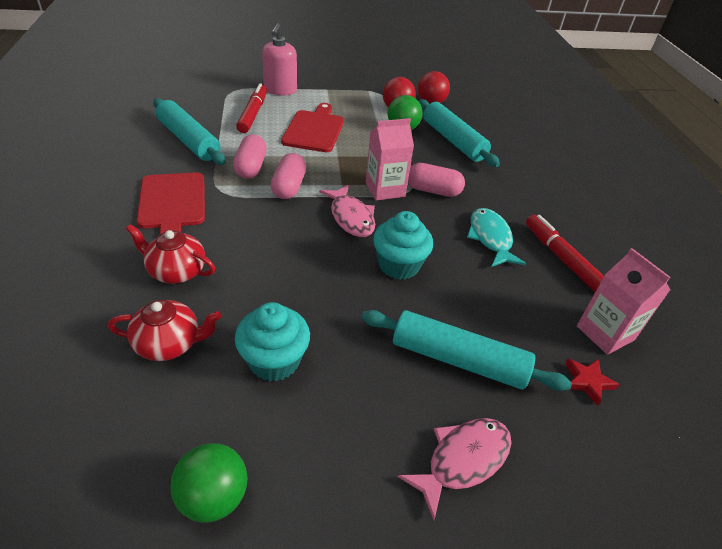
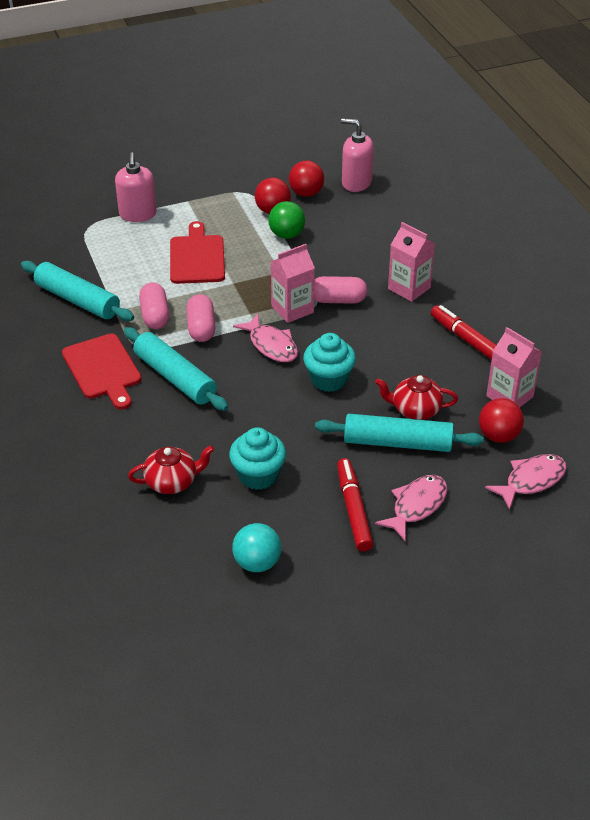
camera: 10 degrees left, 0 degrees up
(176, 271) = (144, 427): red teapot -> red teapot (415, 410)
(214, 497) = (257, 563): green ball -> turquoise ball
(253, 114) = (124, 252): red marker -> red marker (353, 509)
(453, 141) = (342, 237): turquoise rolling pin -> turquoise rolling pin (175, 377)
(477, 104) = (356, 183): none -> pink soap dispenser
(490, 238) = (402, 336): turquoise fish -> none
(507, 195) = (409, 288): none -> pink carton
(587, 381) = (498, 436): red star -> red ball
(628, 461) = (531, 481): none -> pink fish

